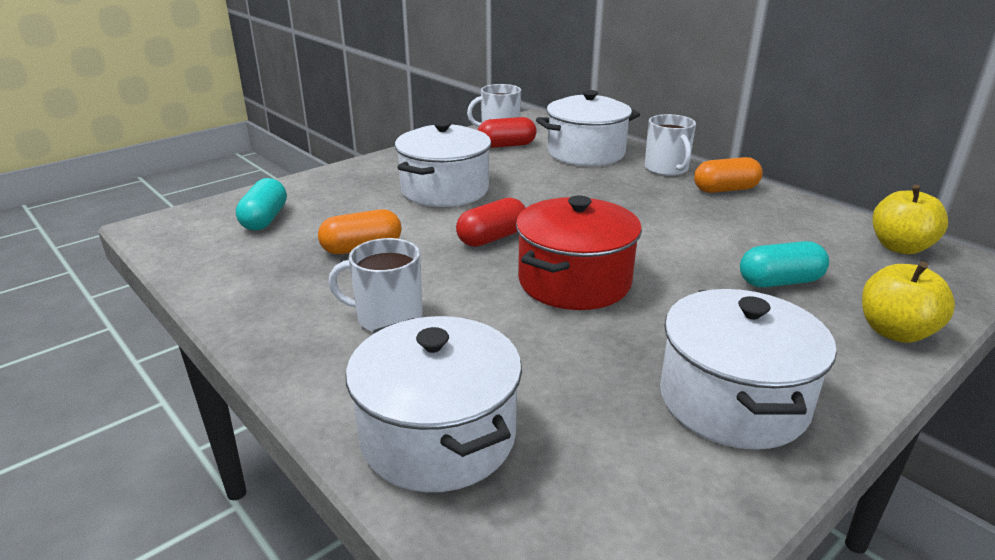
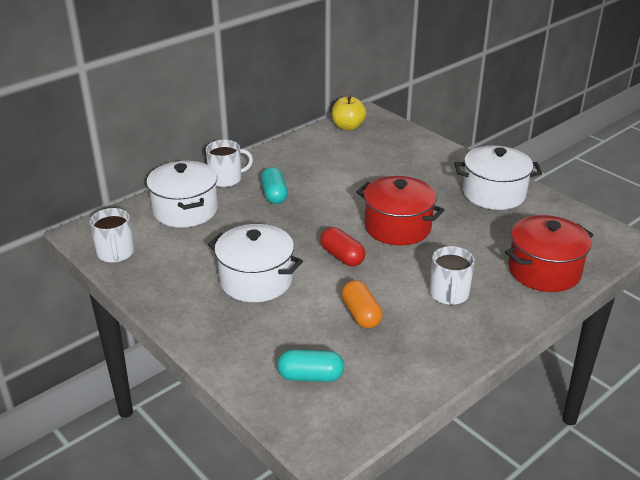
camera: 90 degrees left, 5 degrees up
(438, 436) = (544, 271): white pot -> red pot
(506, 145) = (156, 249): red capsule -> none
(725, 190) = (267, 162): orange capsule -> none
(779, 282) = (389, 165): turquoise capsule -> turquoise capsule (274, 195)
(895, 332) = (431, 147): yellow apple -> none

